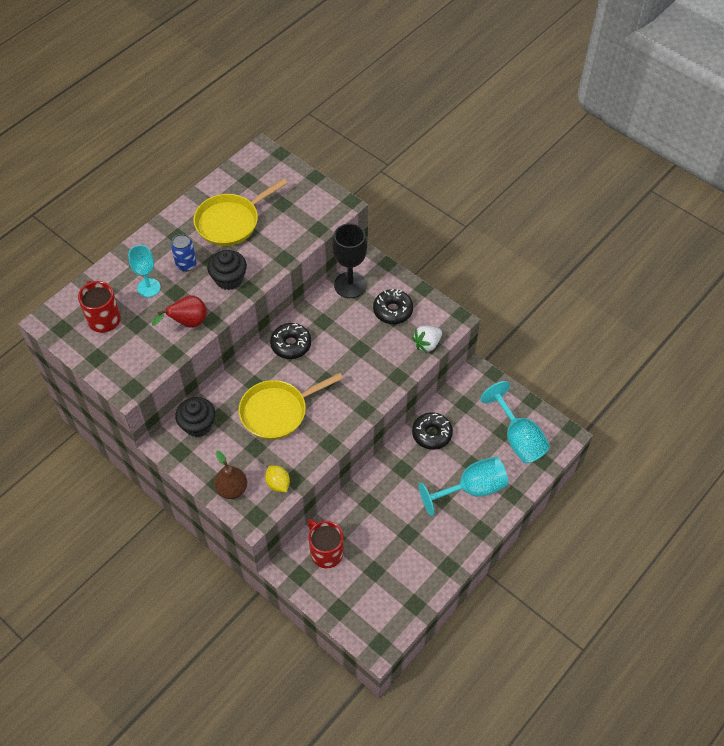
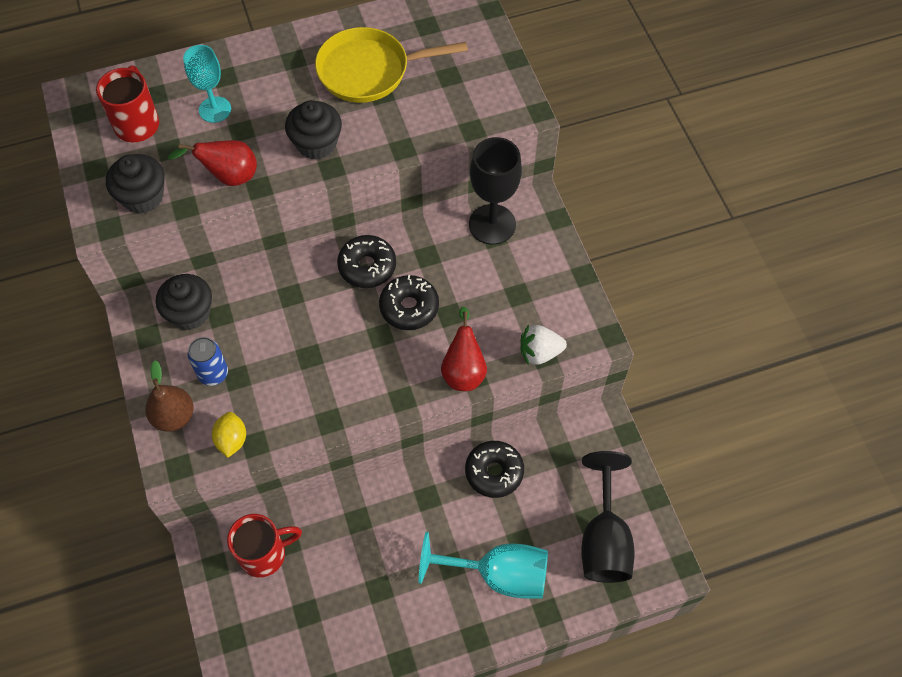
camera: 30 degrees right, 5 degrees up
(141, 360) = (143, 197): none -> black cupcake
(186, 265) = (278, 101): blue can -> blue can (213, 374)
(278, 411) = (294, 345): yellow pan -> none
(325, 552) = (264, 554): red mug -> red mug turned 75 degrees clockwise
(390, 375) = (463, 370): none -> red pear
(393, 311) = (524, 285): black donut -> black donut (409, 307)
(518, 438) = (604, 539): turquoise goblet -> black goblet

